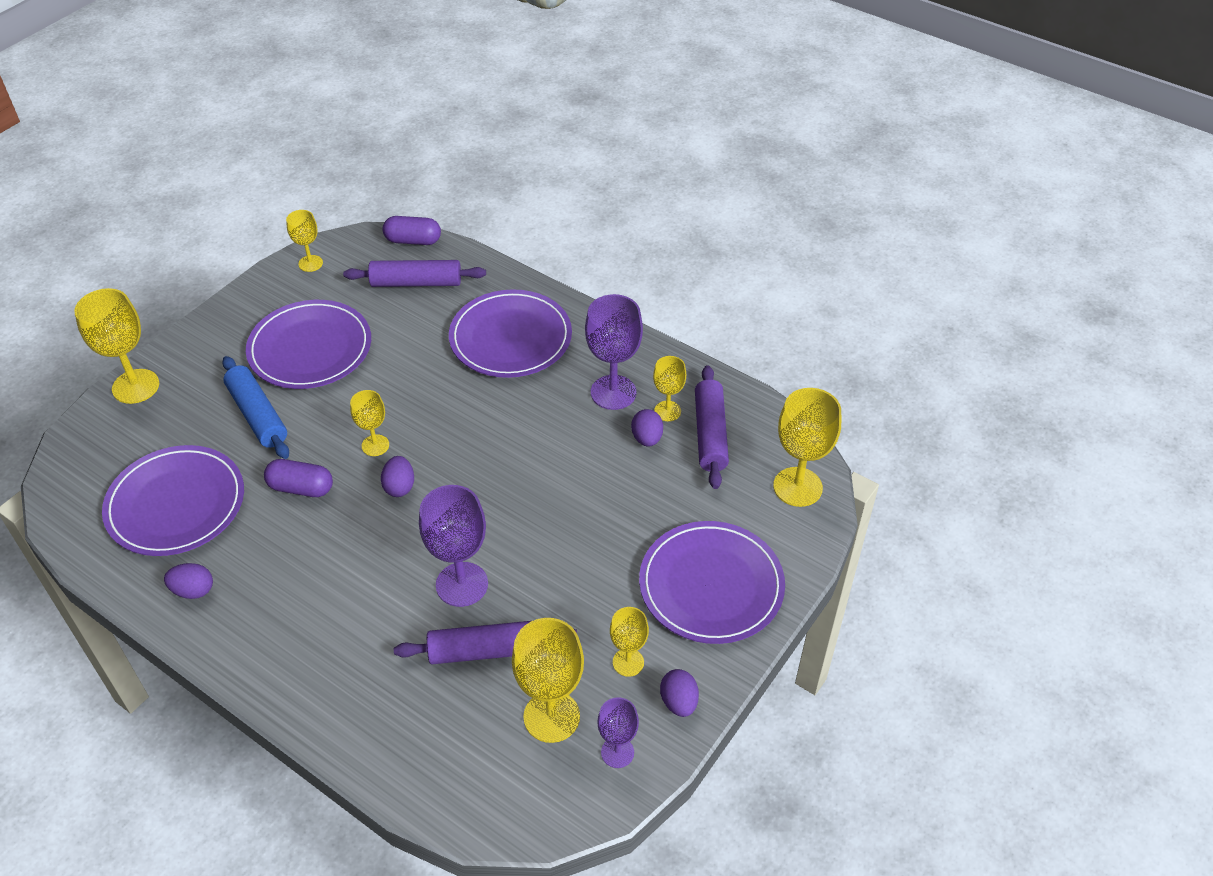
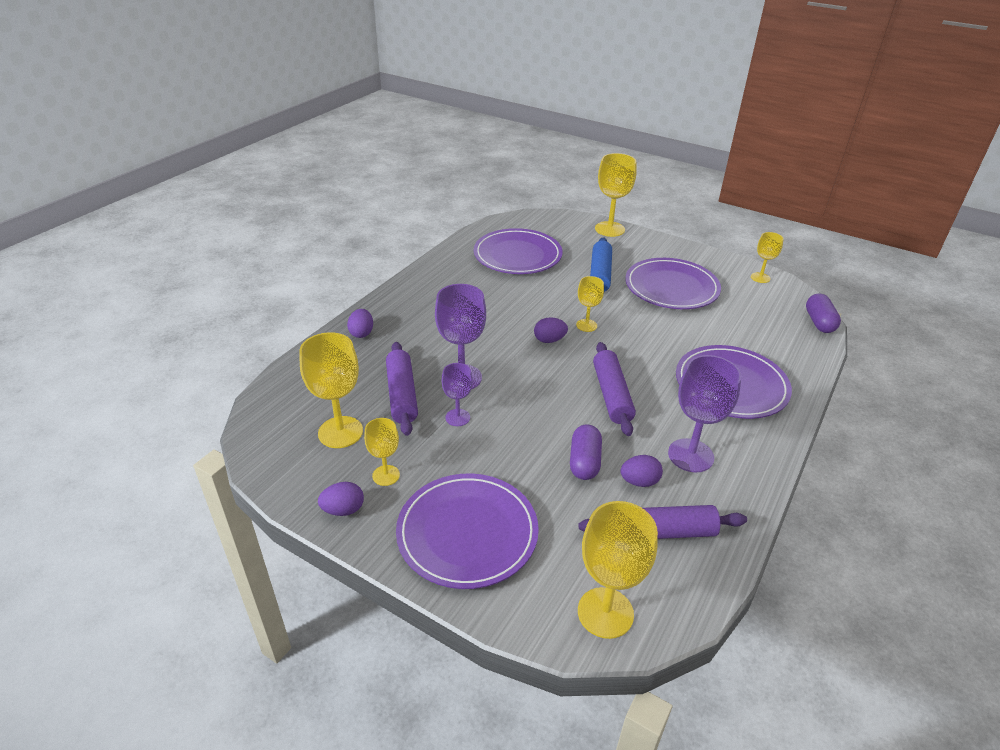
camera: 85 degrees right, 10 degrees down
(193, 590) = (452, 270): purple egg -> purple egg (361, 333)
(258, 415) = (600, 274): blue rolling pin -> blue rolling pin turned 45 degrees counterclockwise
(301, 488) = (540, 298): purple capsule -> purple capsule (584, 462)
(416, 283) = (769, 328): purple rolling pin -> purple rolling pin (611, 395)
(617, 752) = (302, 471): purple goblet -> purple goblet (457, 417)
(667, 411) = (680, 497): yellow goblet -> none

